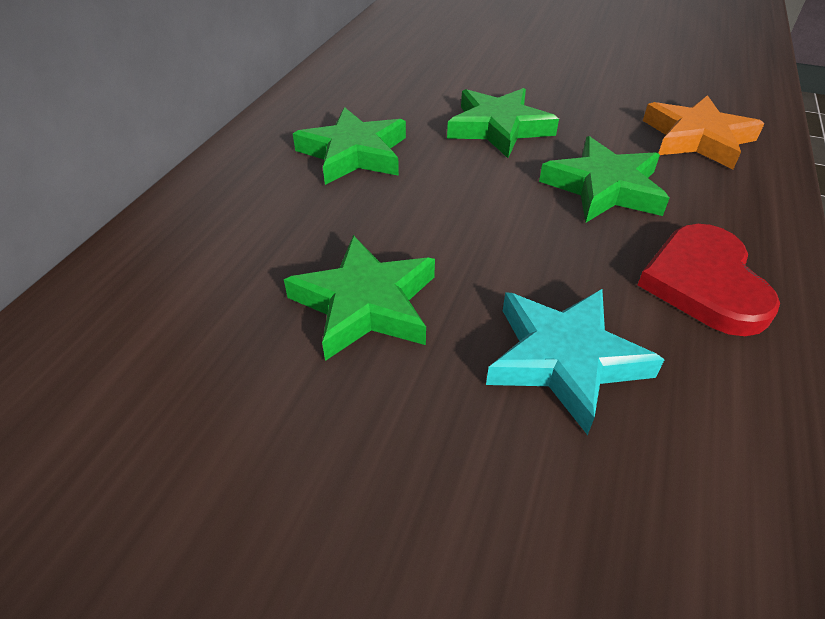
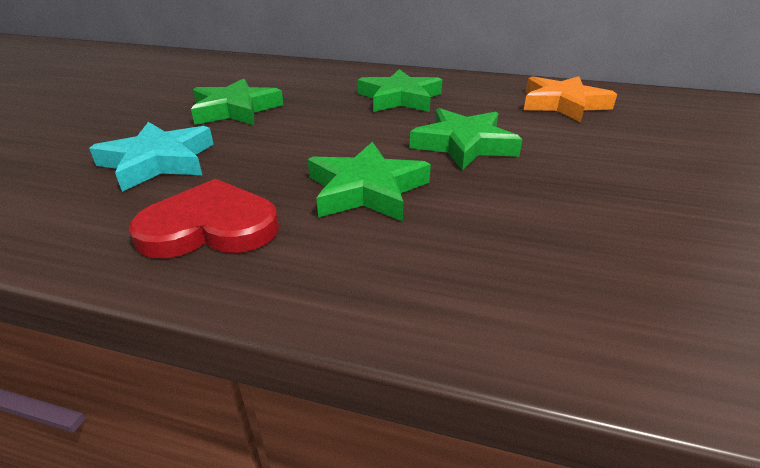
camera: 85 degrees right, 10 degrees down
(697, 138) = (500, 266): orange star -> orange star (563, 104)

